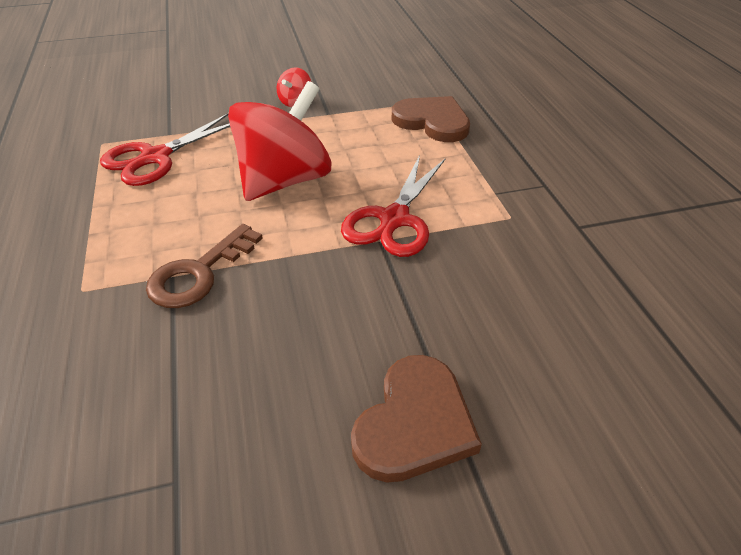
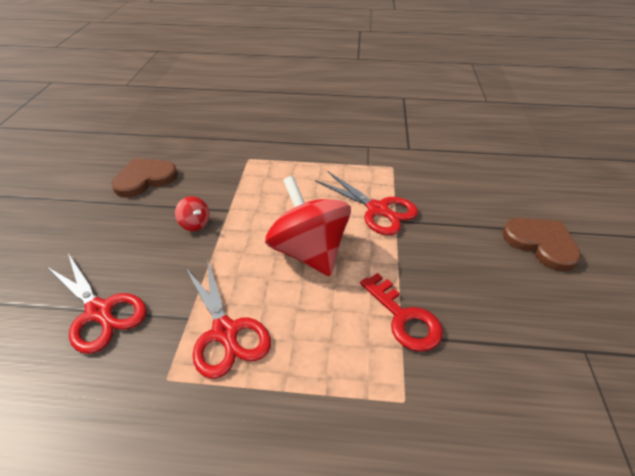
camera: 70 degrees left, 0 degrees up
(166, 93) = (99, 312): none -> red scissors
(199, 273) = (404, 318): brown key -> red key
(432, 122) = (276, 165): brown heart -> brown heart (145, 179)

